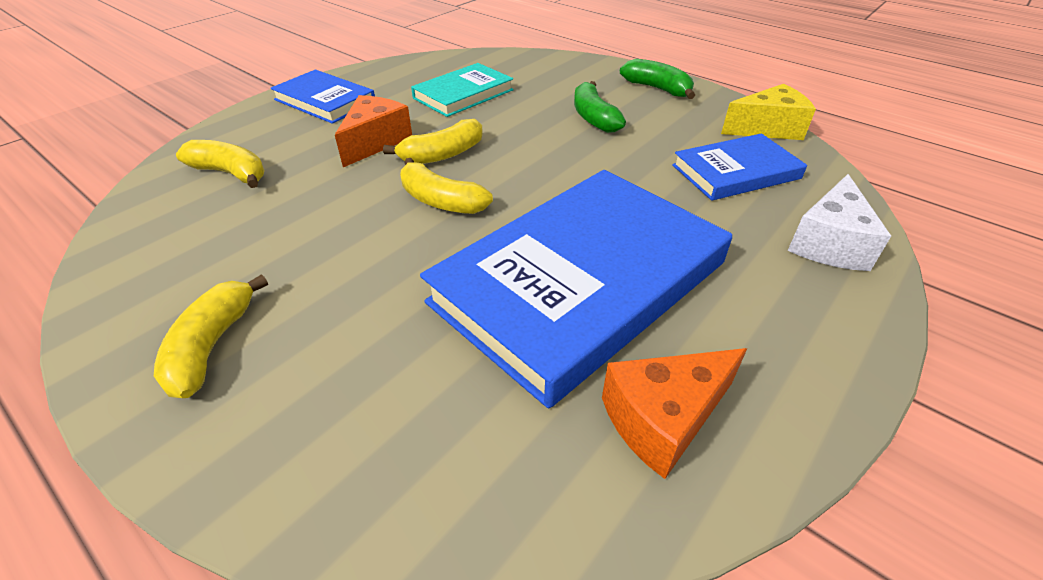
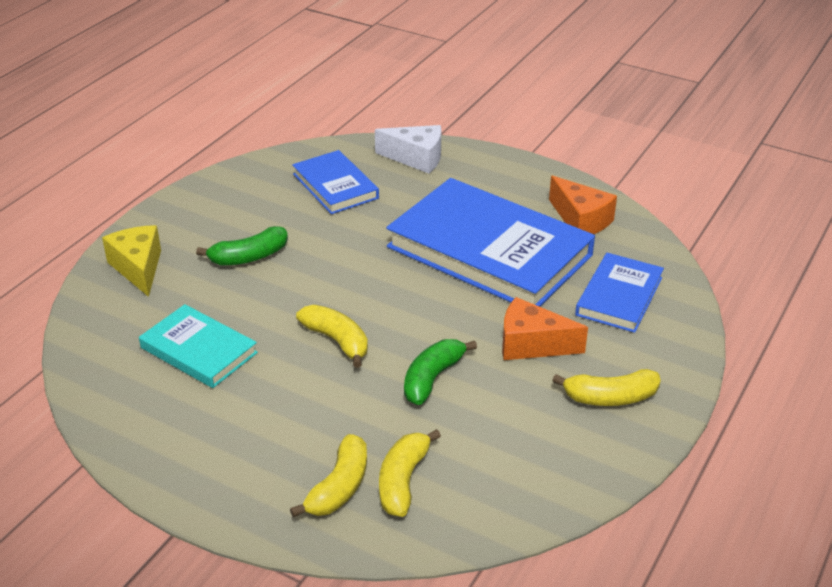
camera: 100 degrees left, 5 degrees down
(325, 101) = (224, 463): blue book -> blue book (619, 296)
(375, 142) = (320, 392): orange cheese -> orange cheese (531, 344)
(441, 201) = (414, 327): yellow banana -> yellow banana (339, 487)
(657, 89) = (180, 221): green banana -> green banana (432, 378)
(767, 129) = (260, 167): yellow cheese -> yellow cheese (138, 268)

